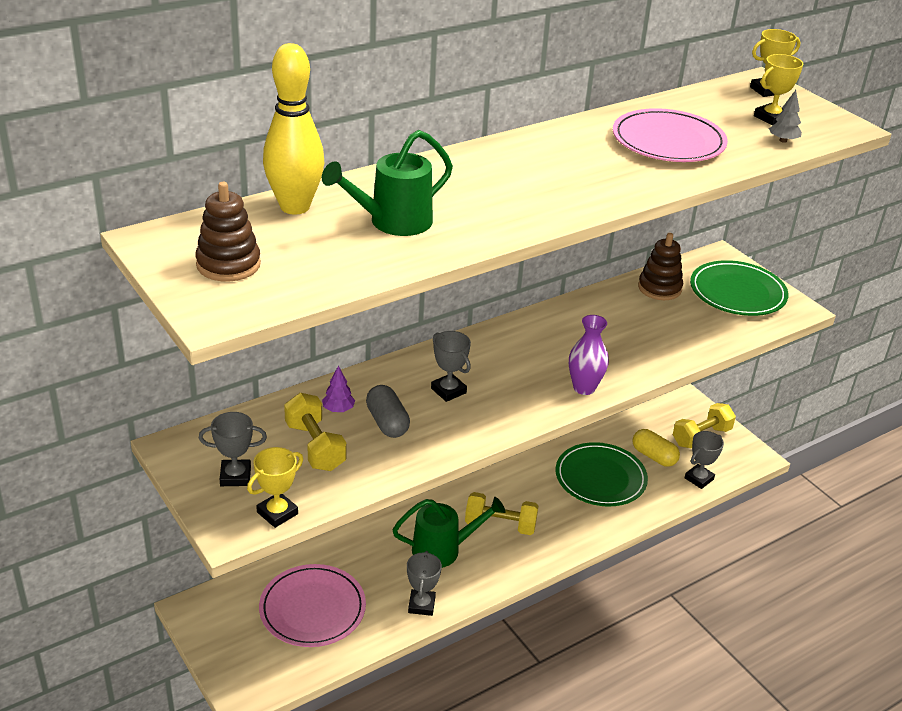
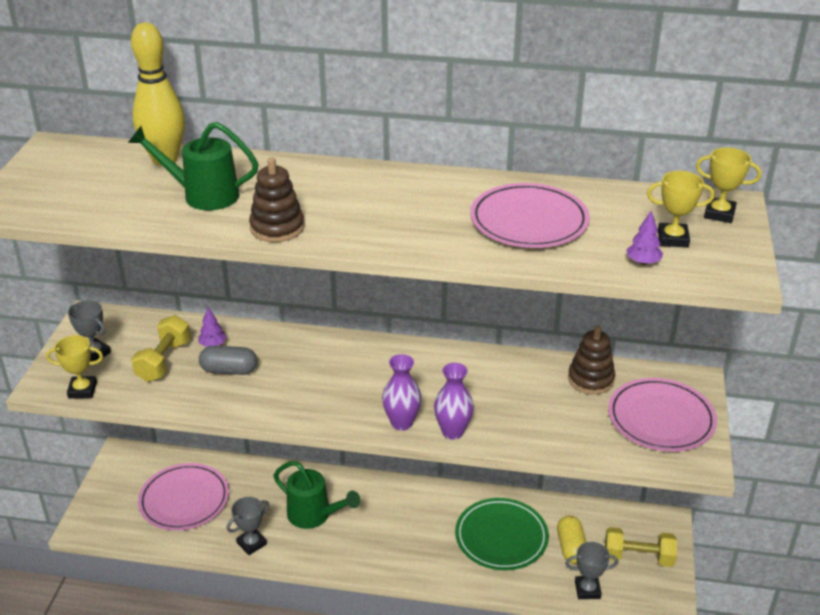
camera: 45 degrees right, 0 degrees up
(228, 264) = (61, 179): brown stacking toy -> brown stacking toy (277, 228)
(387, 422) = (229, 370): grey capsule -> grey capsule turned 75 degrees clockwise
(448, 390) = (301, 371): grey trophy -> none
(500, 525) = (376, 524): yellow dumbbell -> none
(627, 374) = (452, 432): none -> purple vase
(737, 293) = (661, 418): green plate -> pink plate
(783, 140) = (643, 262): grey tree -> purple tree

